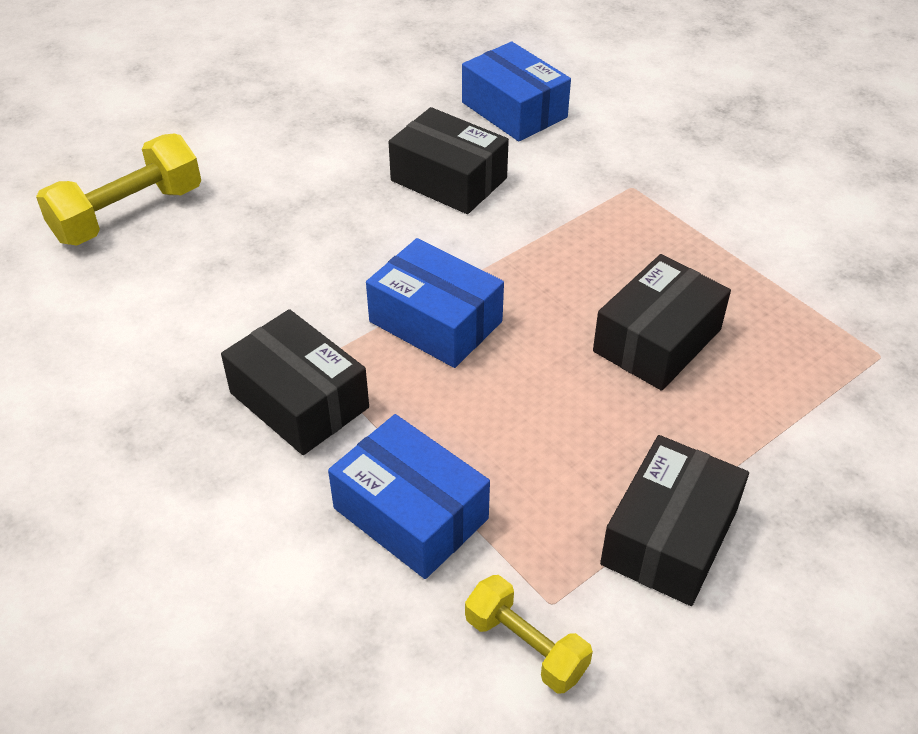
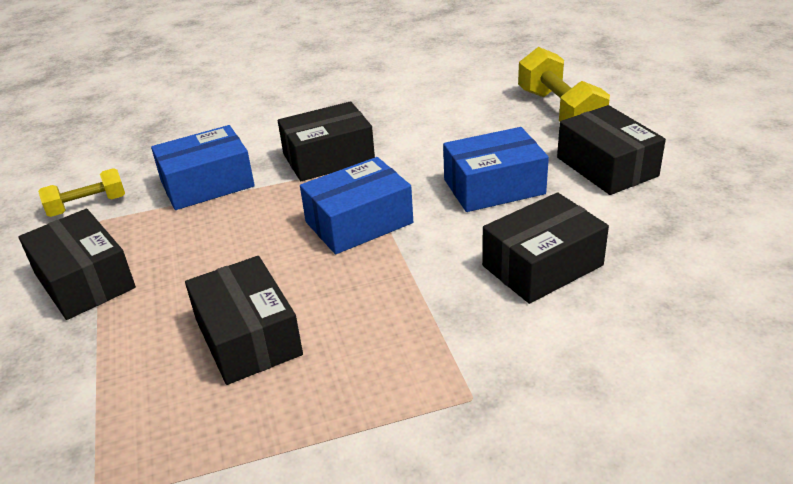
camera: 115 degrees right, 10 degrees down
(256, 164) = (607, 166): none -> black box
(514, 110) = (662, 343): blue box -> blue box (494, 187)

